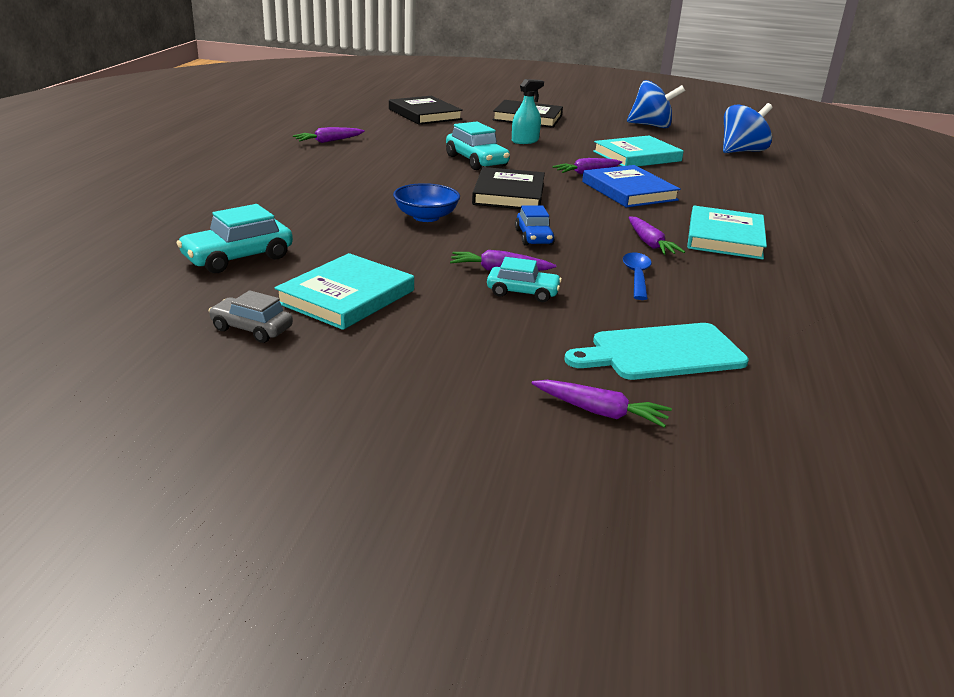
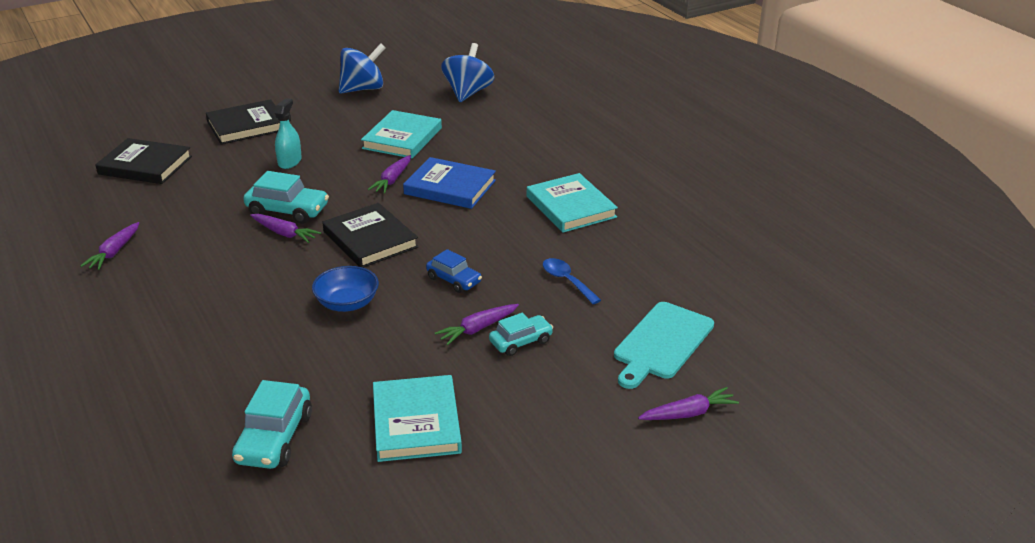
camera: 40 degrees left, 5 degrees up
(252, 329) = (400, 495): grey car -> none
(650, 244) = (535, 241): purple carrot -> purple carrot (285, 233)

